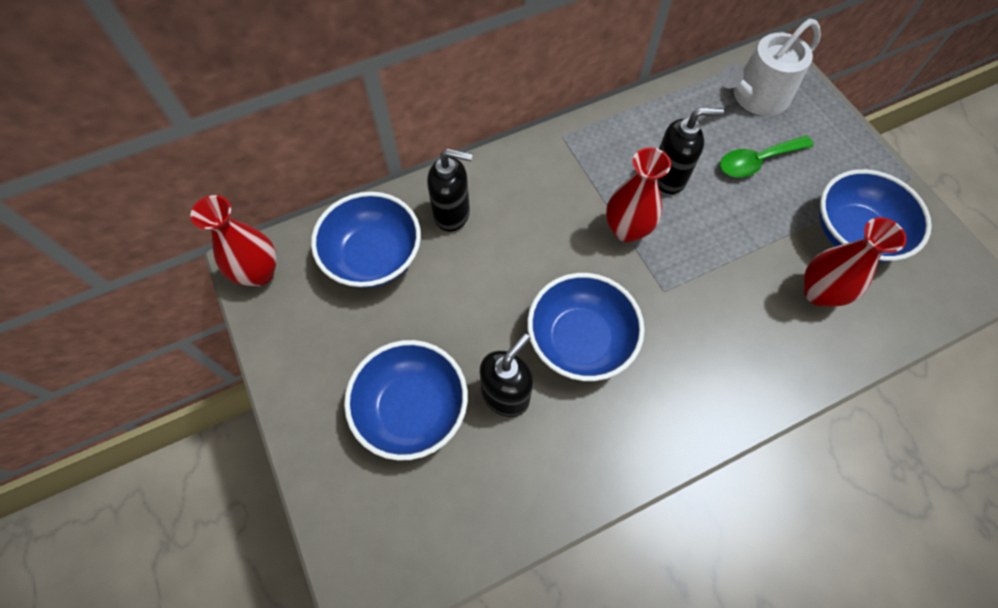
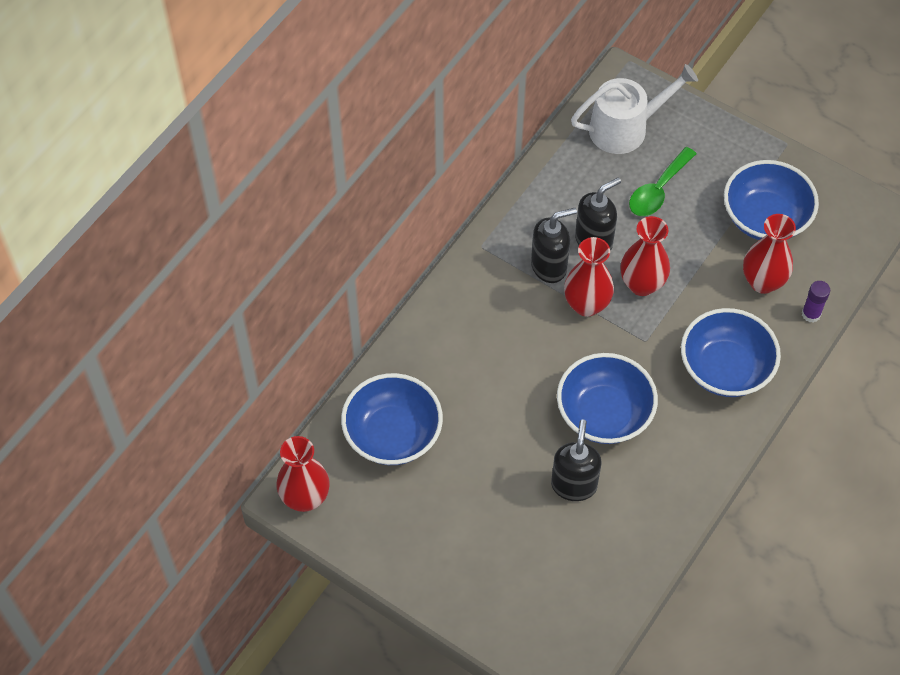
camera: 30 degrees left, 5 degrees down
(412, 409) = (509, 533): blue bowl -> blue bowl (725, 368)
(452, 214) = (433, 364): black soap dispenser -> black soap dispenser (549, 266)
(692, 237) = (642, 284): none -> red vase
(755, 97) = (625, 128): white watering can -> white watering can turned 135 degrees counterclockwise
(855, 350) = (811, 314): none -> purple glue stick

